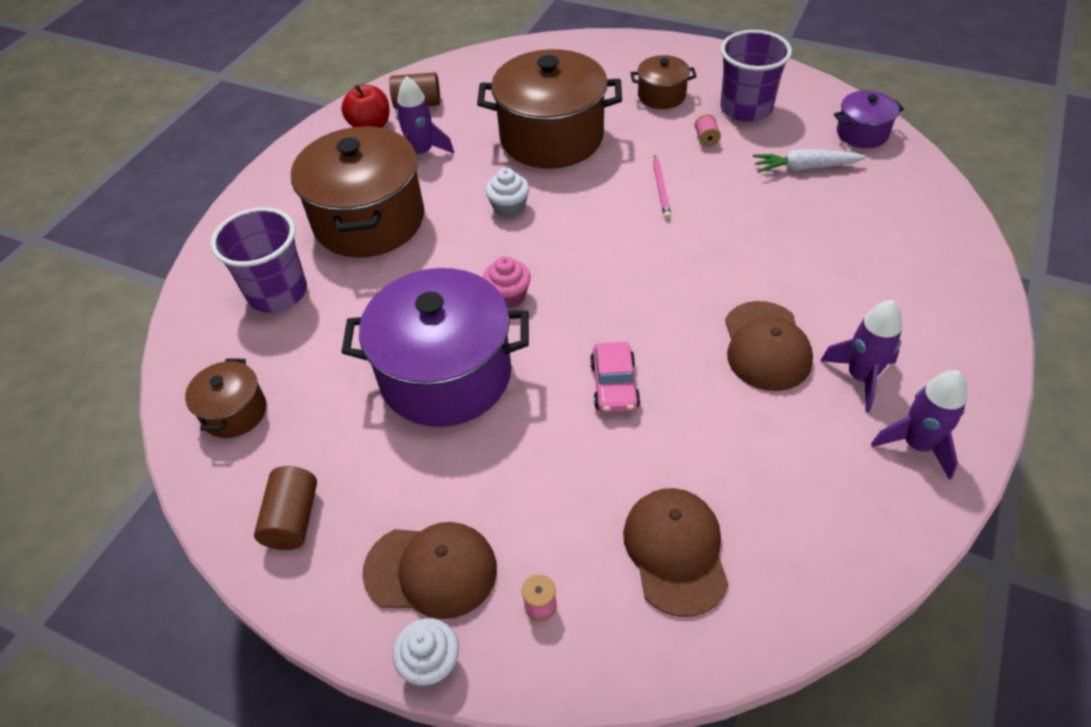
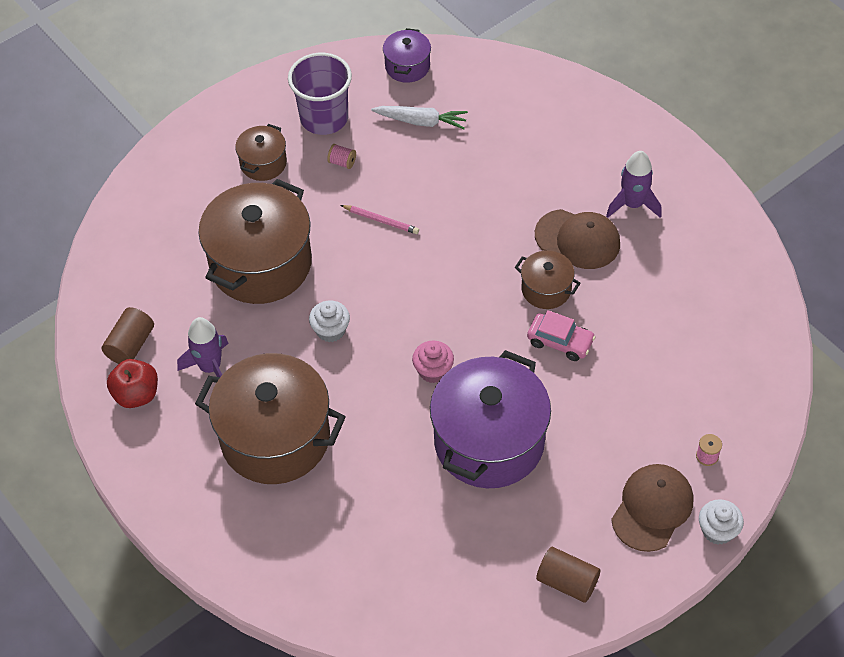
camera: 65 degrees left, 5 degrees up
(234, 412) = (442, 598): brown pot -> brown pot (546, 289)
(277, 292) = (322, 534): purple cup -> none
(675, 551) = (706, 368): brown cap -> none
(805, 168) = (421, 121): white carrot -> white carrot turned 105 degrees counterclockwise
(916, 445) = (697, 207): purple rocket -> none

